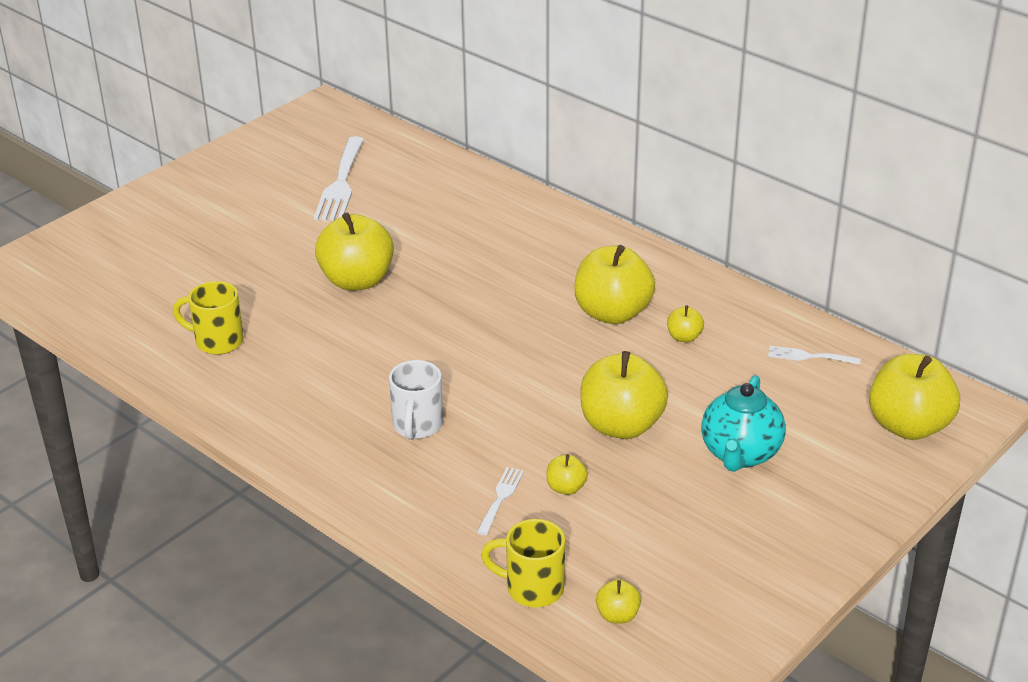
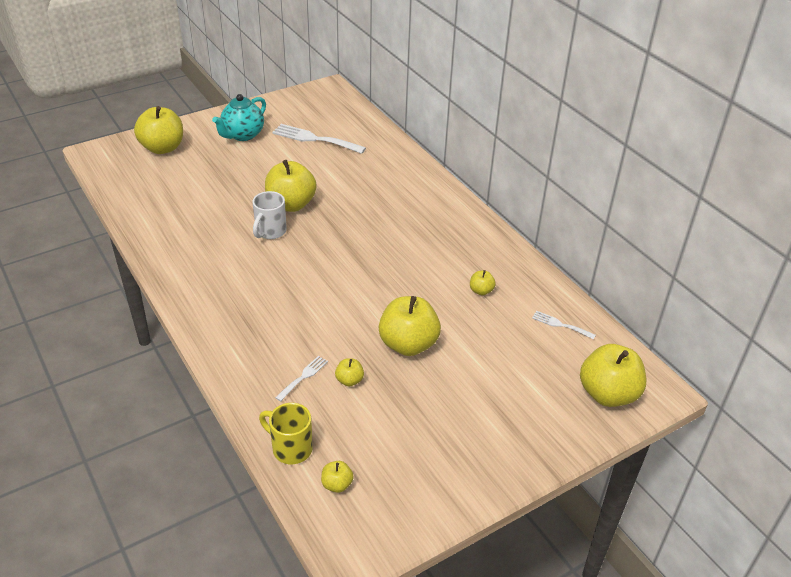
camera: 15 degrees right, 5 degrees up
(217, 341) = (186, 226): yellow mug -> none
(341, 183) = (314, 139): white fork -> white fork turned 90 degrees clockwise
(417, 426) = (277, 312): white mug -> white mug (270, 231)
(612, 313) = (441, 263): yellow apple -> yellow apple (162, 148)
(740, 454) = (479, 385): turquoise teapot -> turquoise teapot (242, 135)

